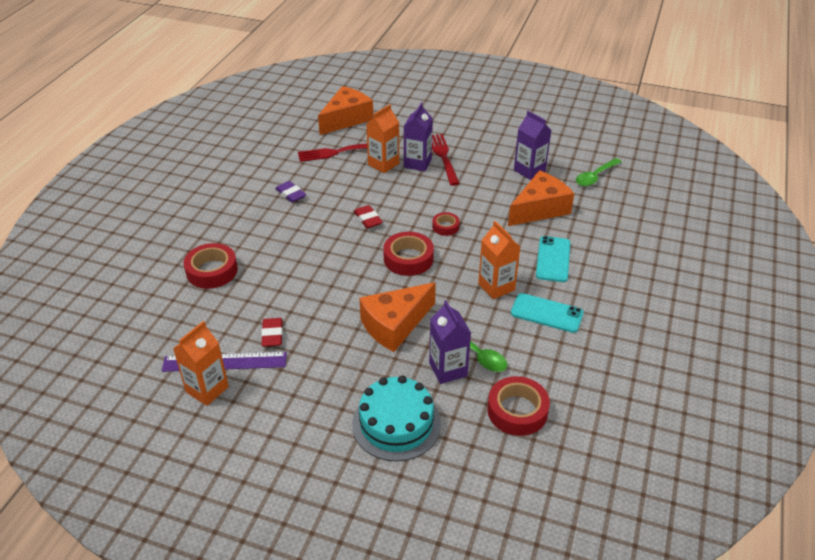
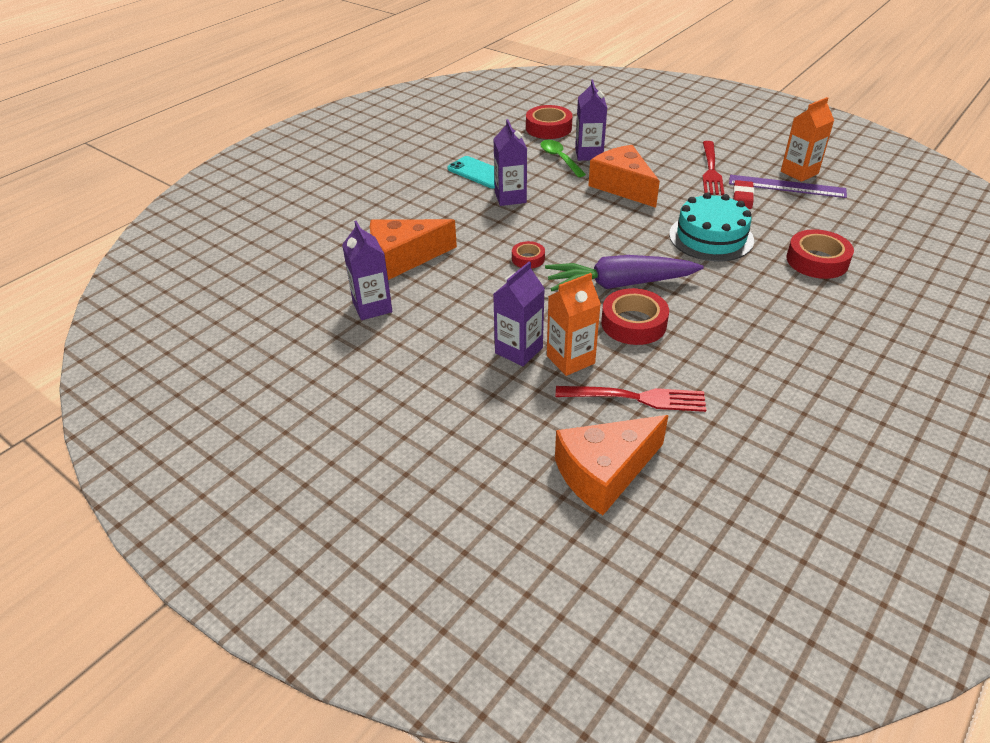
camera: 160 degrees left, 0 degrees up
(290, 194) = (720, 338): purple eraser -> none
(368, 219) = (619, 284): red eraser -> purple carrot
(395, 325) = (623, 186): orange cheese -> orange cheese turned 105 degrees counterclockwise
(396, 423) = (642, 135): turquoise cake -> turquoise cake (711, 237)
(408, 259) = (587, 235): red tape -> red tape (633, 323)
(443, 157) = (475, 353): red fork -> red fork (711, 170)
(496, 287) = (510, 197): orange carton -> purple carton
(553, 259) = (436, 209): turquoise phone -> none
(595, 177) = (299, 282): green spoon -> none

